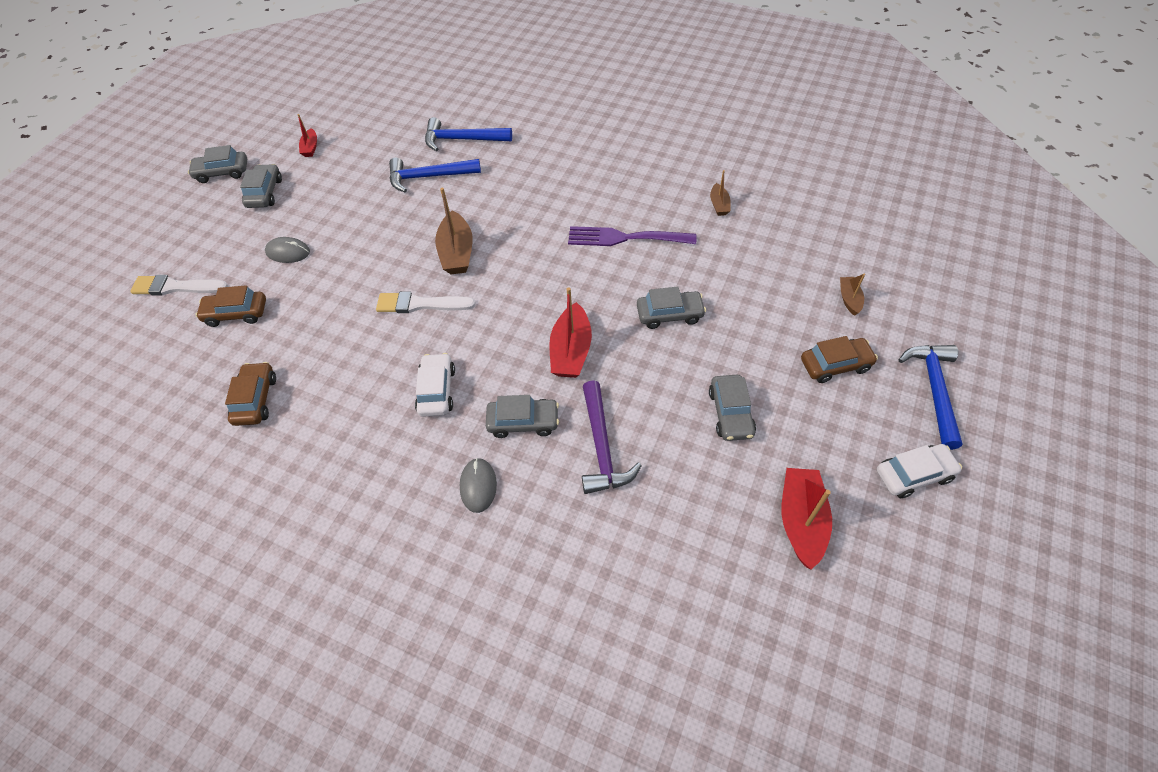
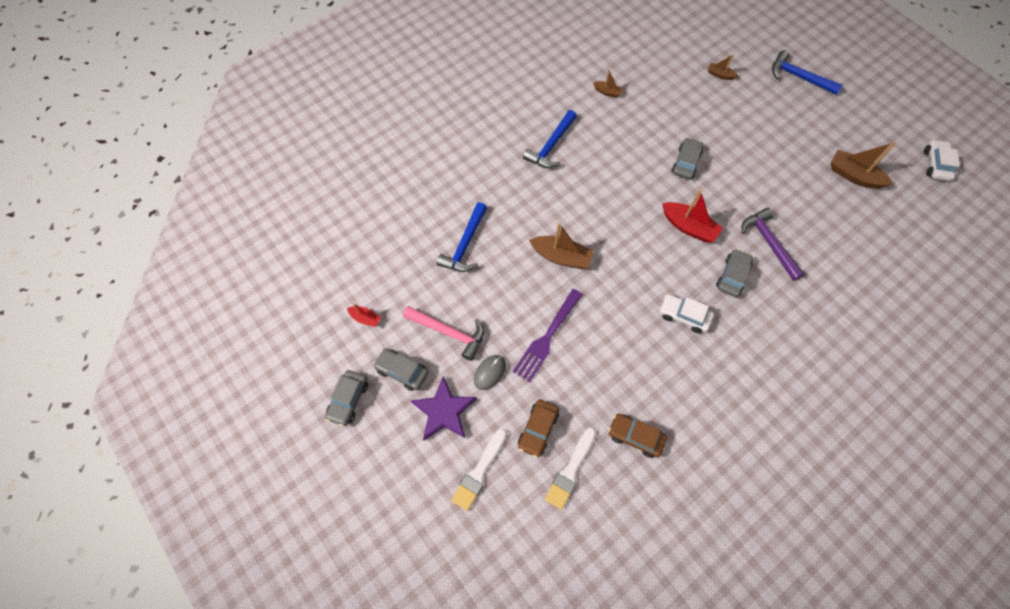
camera: 65 degrees left, 10 degrees up
(233, 237) = (444, 411): none -> purple star
(321, 206) = (449, 332): none -> pink hammer
(421, 304) = (600, 298): white brush -> white brush (570, 470)
(462, 139) = (436, 206): blue hammer -> blue hammer (551, 146)
(478, 486) = (769, 319): grey mouse -> none
(602, 447) = (769, 243): purple hammer -> purple hammer turned 135 degrees counterclockwise
(625, 238) = (607, 154): purple fork -> purple fork (547, 337)
(730, 413) = (773, 170): grey car -> none
(801, 521) = (853, 176): red boat -> brown boat
(835, 365) = (763, 107): brown car -> none
(914, 475) = (845, 115): white car -> white car (936, 164)

